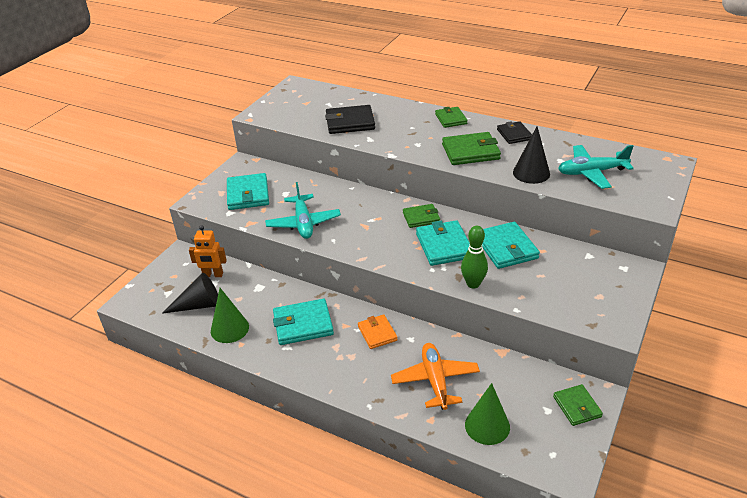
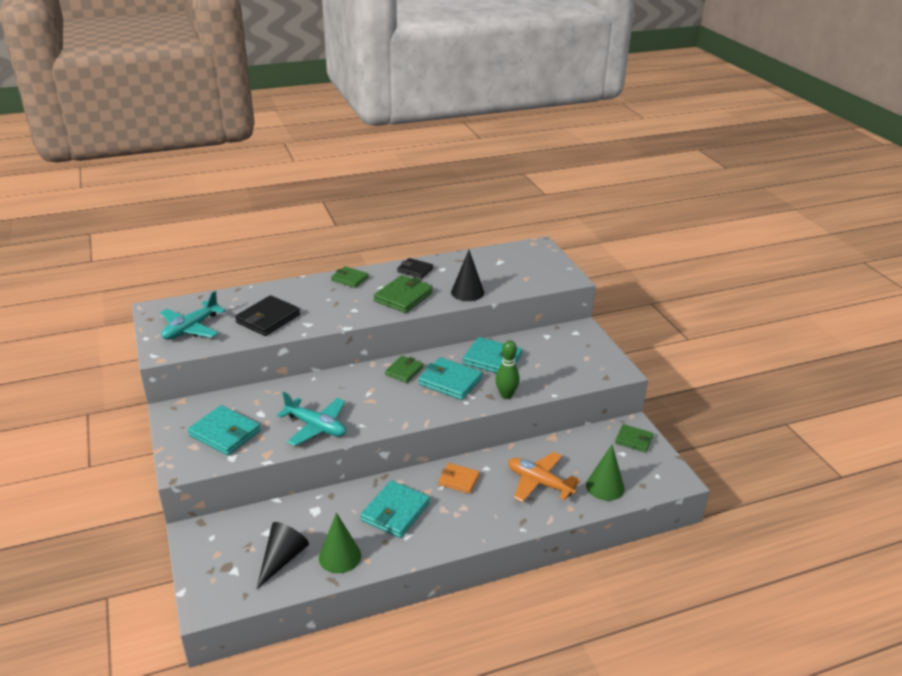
camera: 50 degrees left, 5 degrees down
(213, 275) = (256, 528): orange robot -> none
(591, 172) = (504, 273): turquoise plane -> turquoise plane (191, 328)

